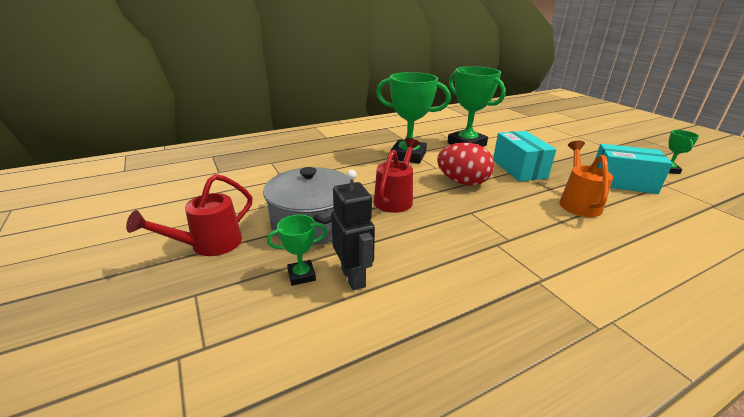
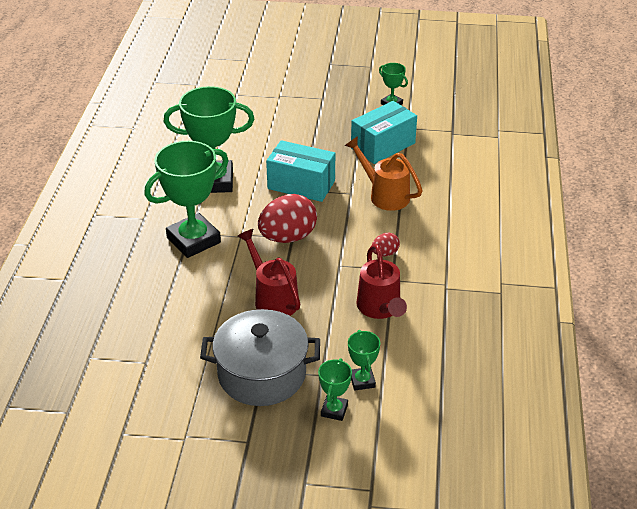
camera: 55 degrees left, 10 degrees up
(210, 245) = (235, 457): red watering can -> red watering can (380, 308)
(353, 277) = (362, 381): black robot -> green trophy
(519, 228) = (385, 253): none -> red egg

